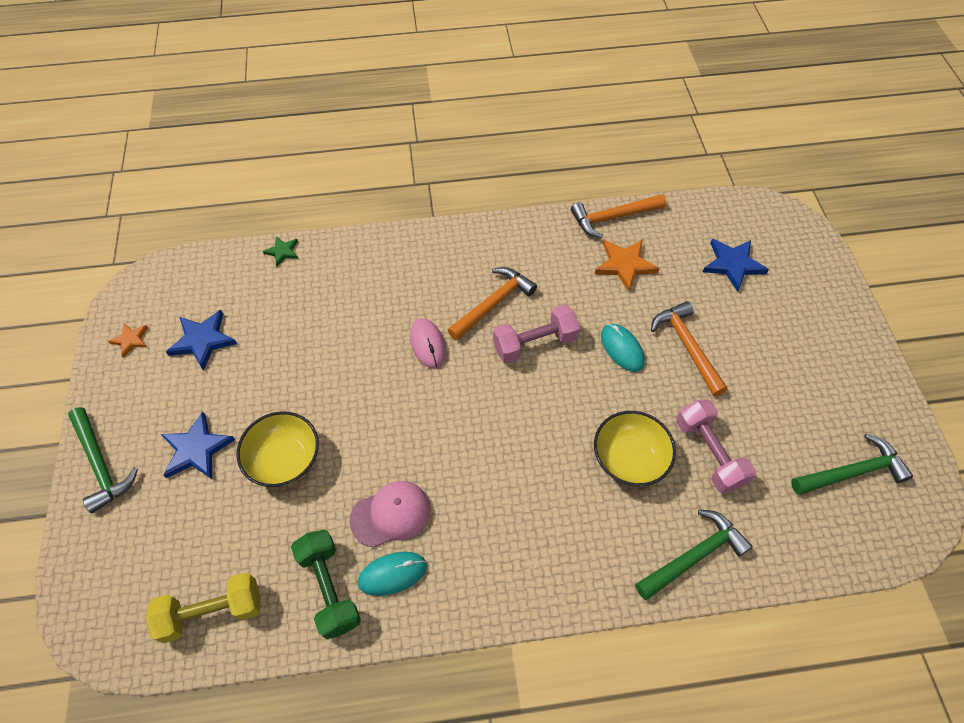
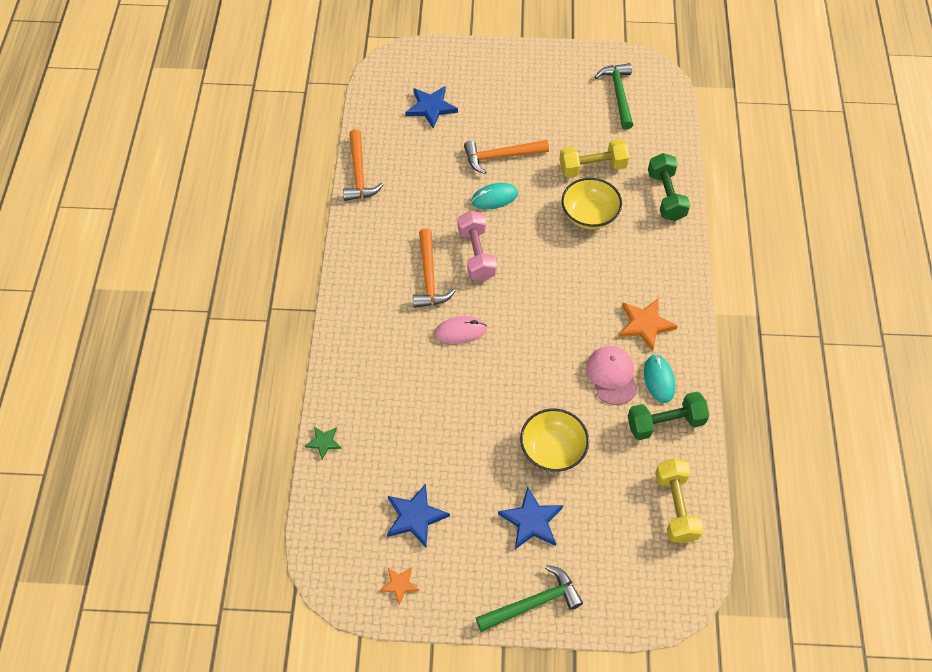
camera: 80 degrees left, 0 degrees up
(493, 303) = (429, 277): orange hammer -> orange hammer turned 150 degrees counterclockwise
(624, 265) = (412, 177): orange star -> orange star (645, 324)
(693, 555) = (666, 196): green hammer -> green dumbbell
(709, 453) = (592, 167): pink dumbbell -> yellow dumbbell

